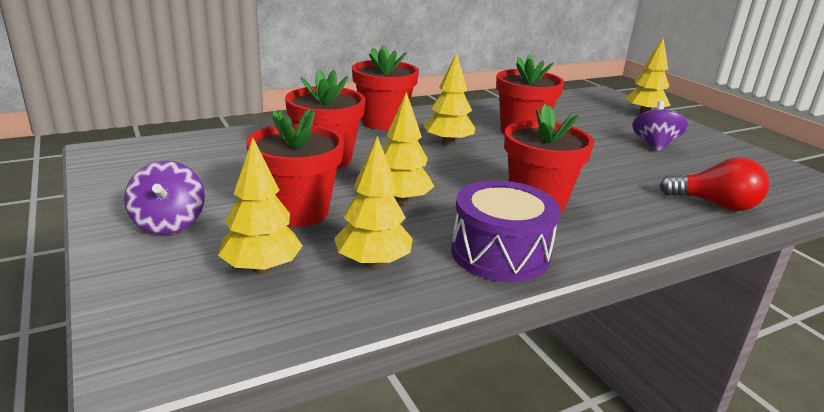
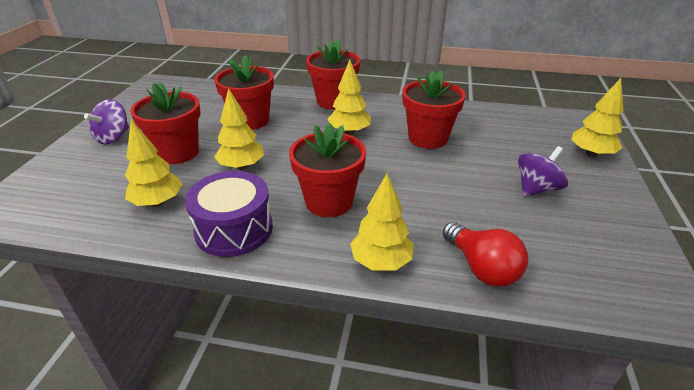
camera: 40 degrees right, 10 degrees up
(262, 268) = (107, 181): yellow tree -> yellow tree (381, 262)

